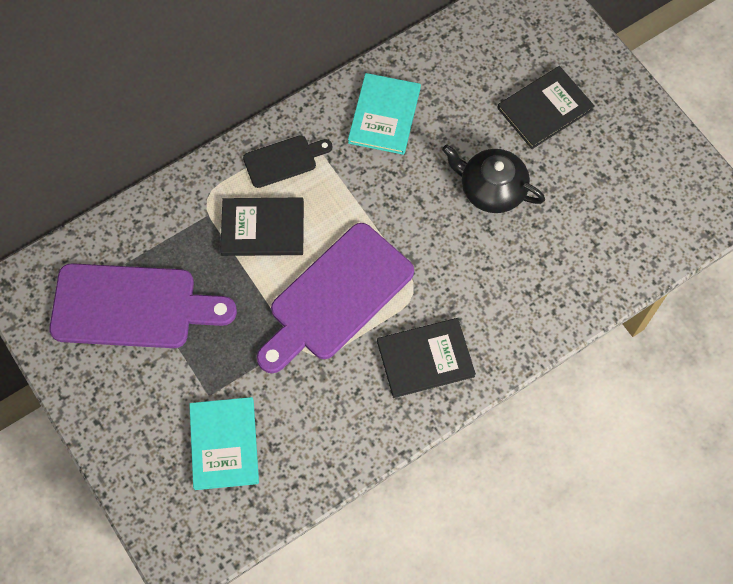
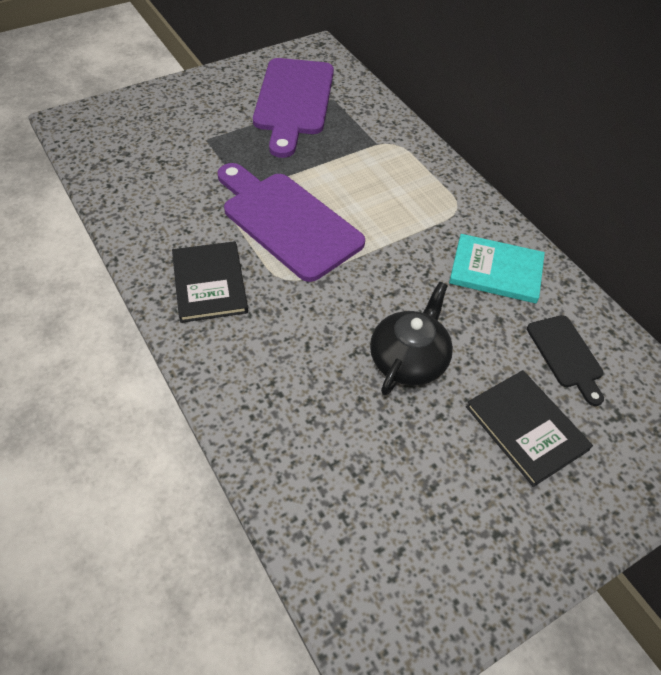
camera: 90 degrees right, 15 degrees down
(224, 444) = (160, 146): turquoise book -> none
(262, 228) = (363, 176): black book -> none
(283, 160) = (436, 193): black cutting board -> black cutting board (566, 355)

